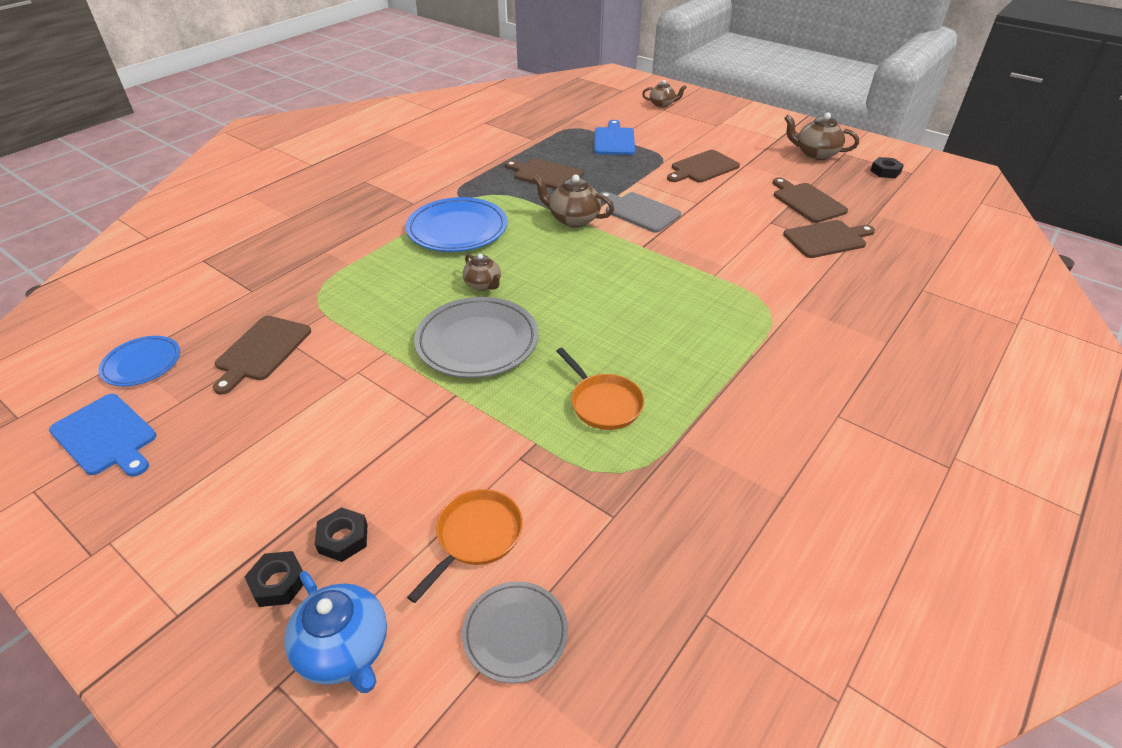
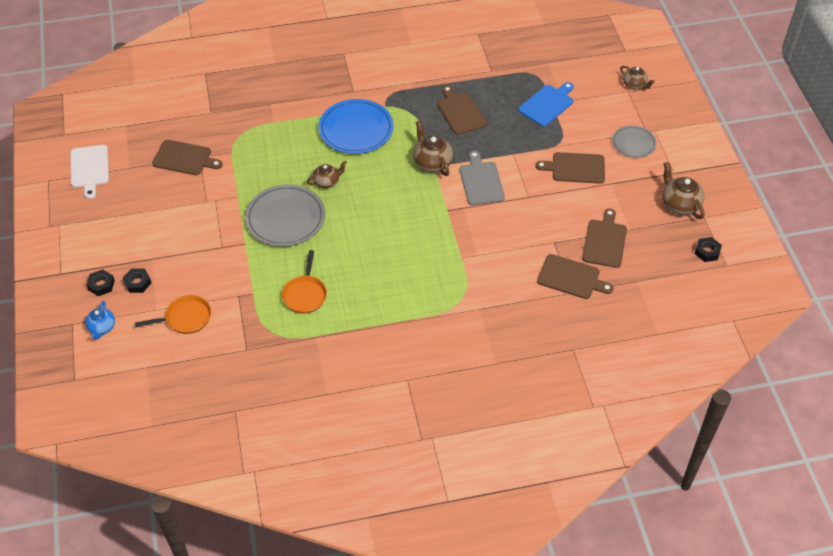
camera: 40 degrees right, 10 degrees up
(106, 436) = (89, 168): blue cutting board -> white cutting board
(142, 364) = (129, 133): blue plate -> none
(261, 351) = (184, 158): brown cutting board -> brown cutting board turned 135 degrees counterclockwise
(345, 650) = (102, 328): blue teapot -> blue teapot, size x0.65
(483, 285) = (327, 182): brown teapot -> brown teapot turned 120 degrees counterclockwise
(515, 633) = (162, 365): grey plate -> grey plate (633, 143)

